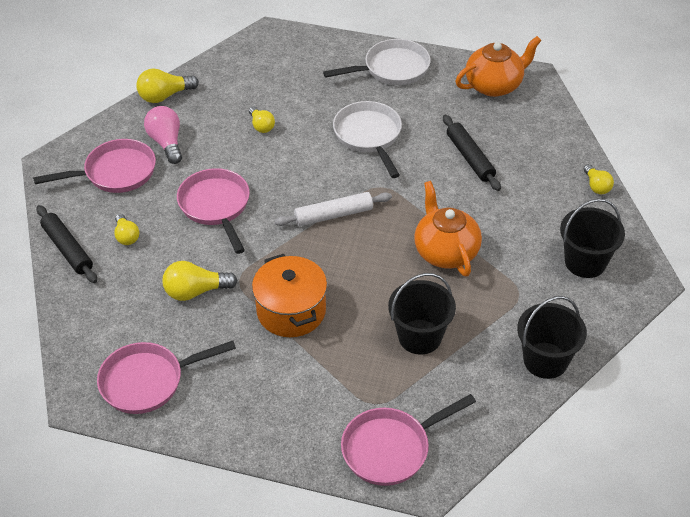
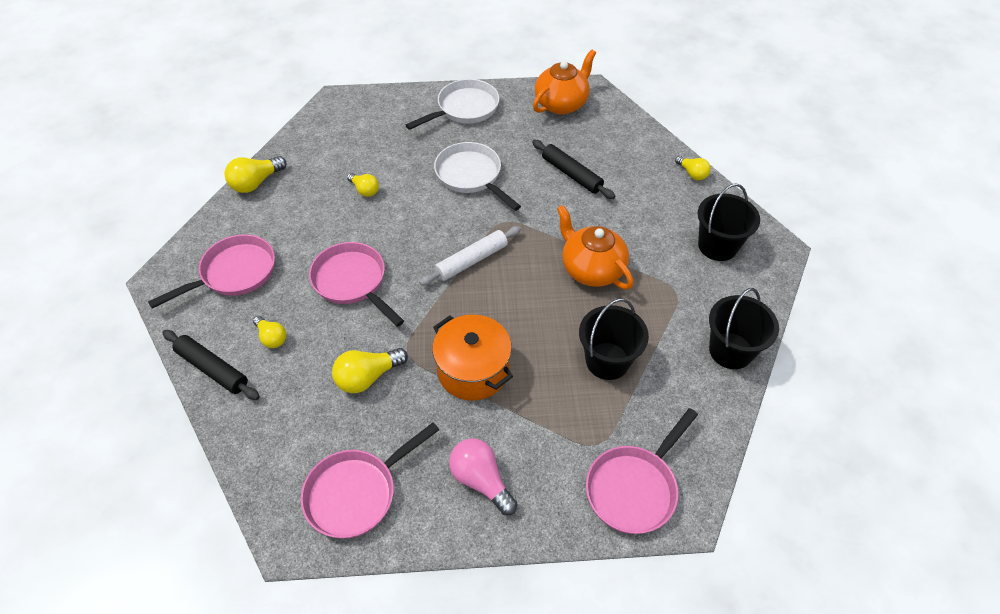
camera: 20 degrees left, 5 degrees up
(166, 142) = (276, 229): pink light bulb -> pink light bulb (481, 480)

